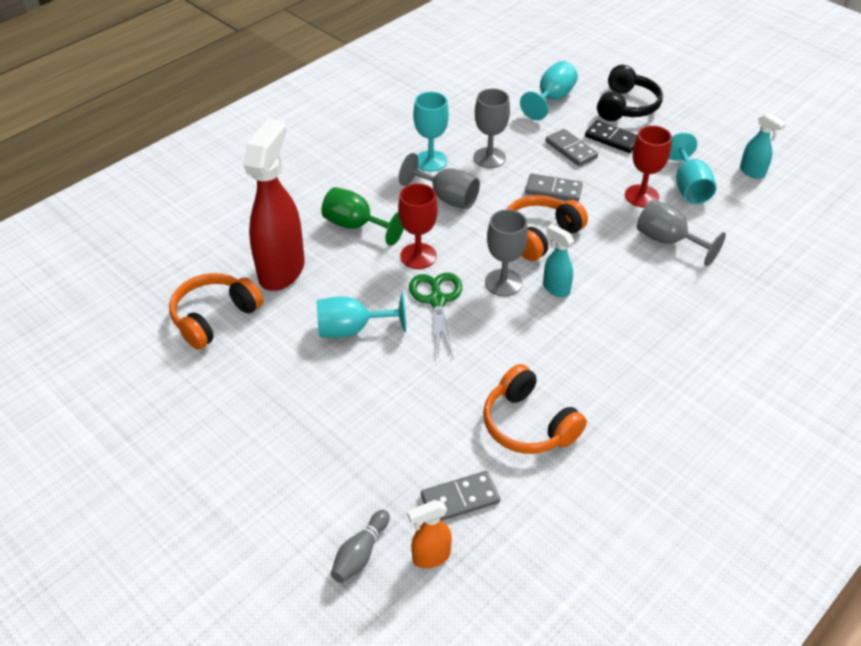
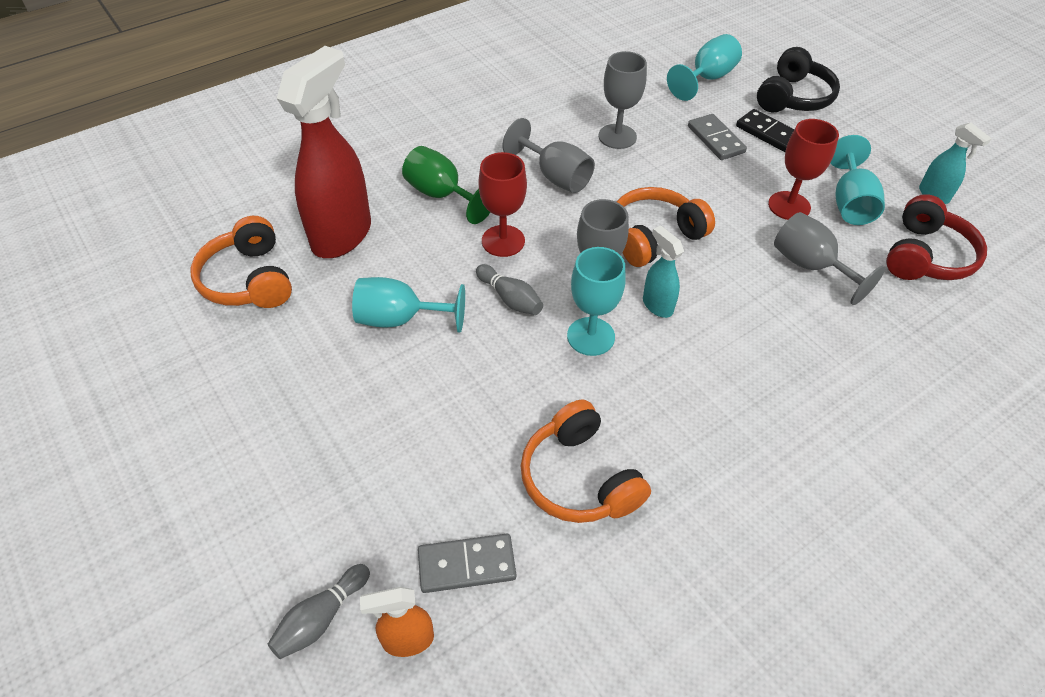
camera: 10 degrees right, 5 degrees up
(214, 317) = (248, 279): orange headphones -> orange headphones turned 75 degrees counterclockwise
(431, 161) = (548, 131): turquoise goblet -> turquoise goblet (591, 336)
(437, 300) = (510, 298): green scissors -> grey bowling pin
(553, 190) = (683, 184): grey domino -> none
(755, 221) = (926, 256): none -> red headphones

